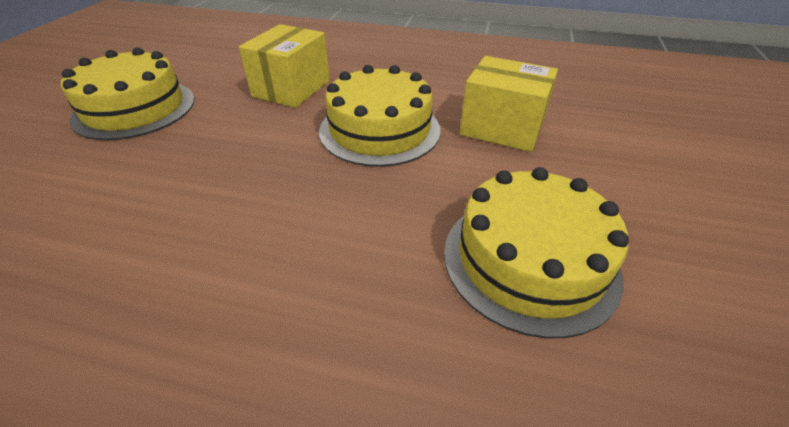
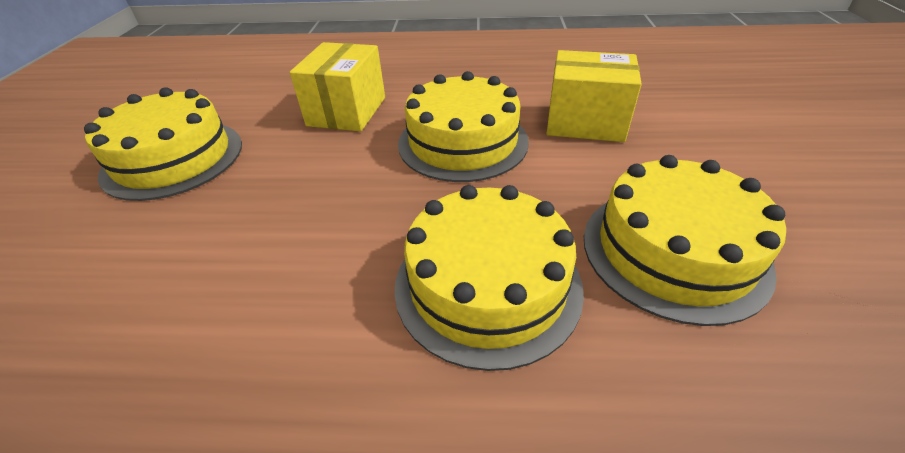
camera: 10 degrees left, 0 degrees up
(343, 259) = (487, 284): none -> yellow cake

